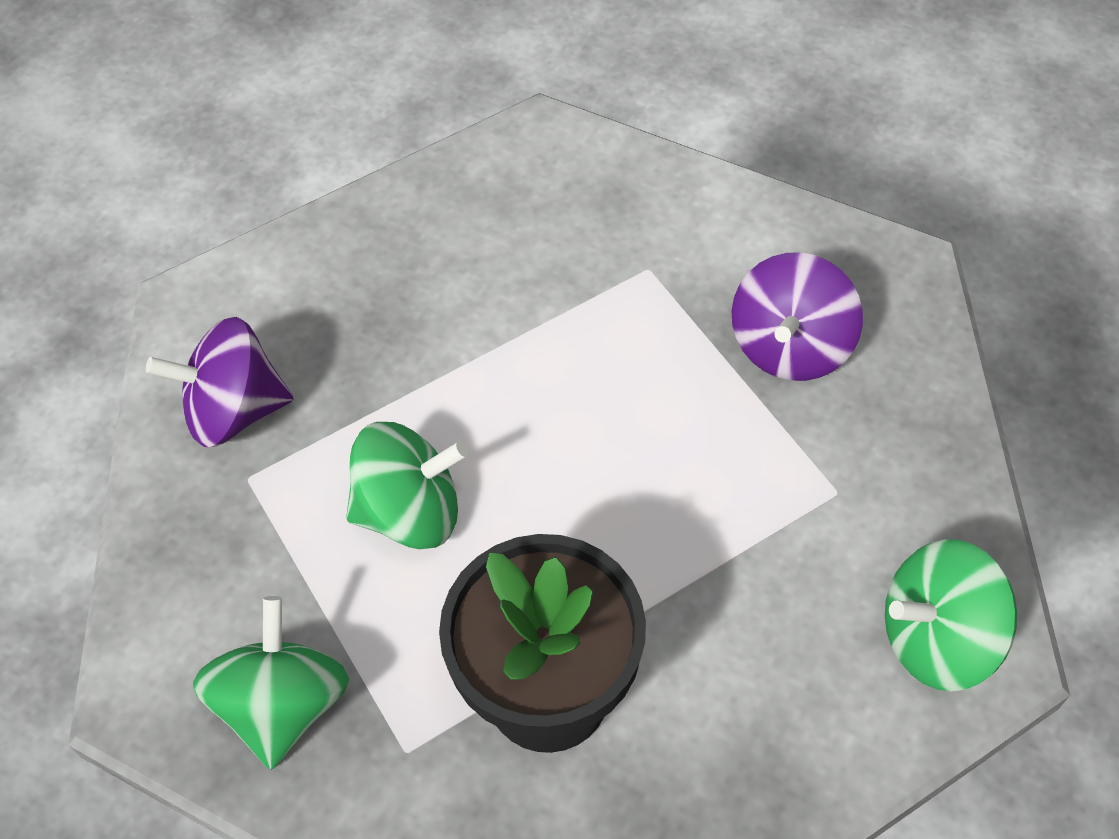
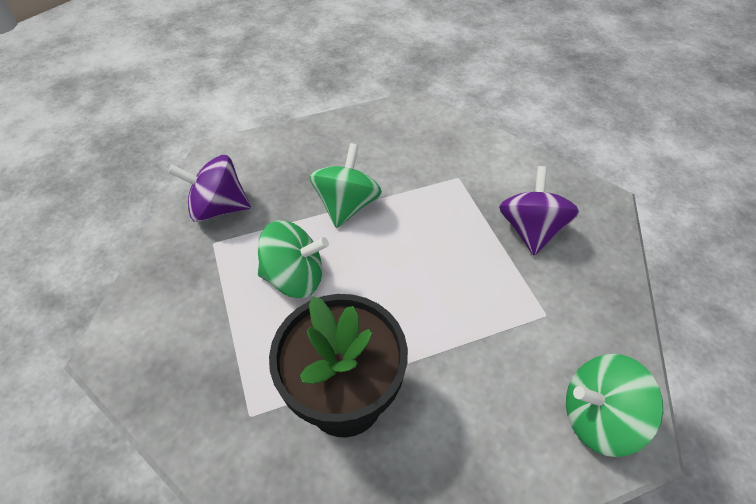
camera: 10 degrees right, 5 degrees down
(283, 704) = (188, 371): green spinning top -> green spinning top (346, 205)
(790, 347) = (530, 230): purple spinning top -> purple spinning top turned 150 degrees clockwise

